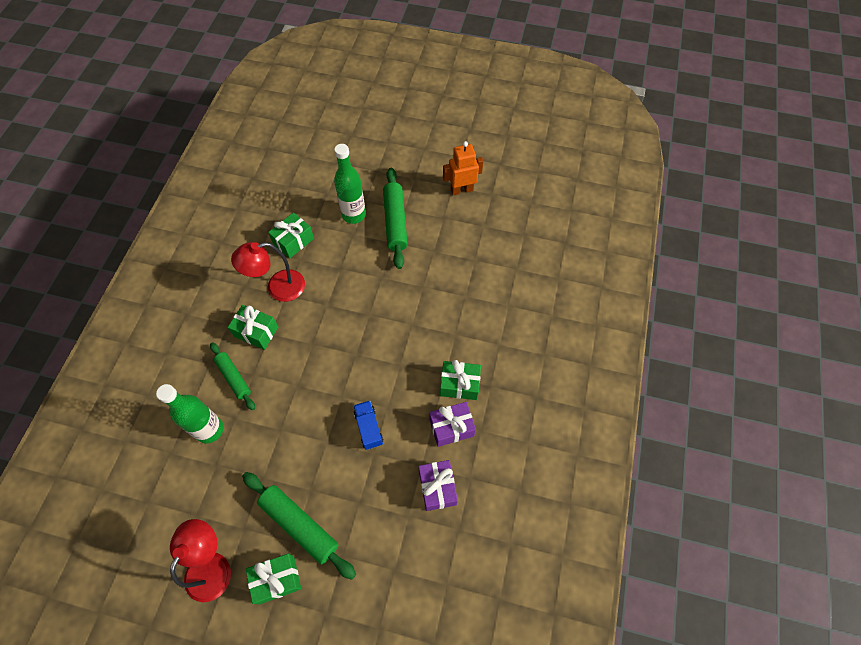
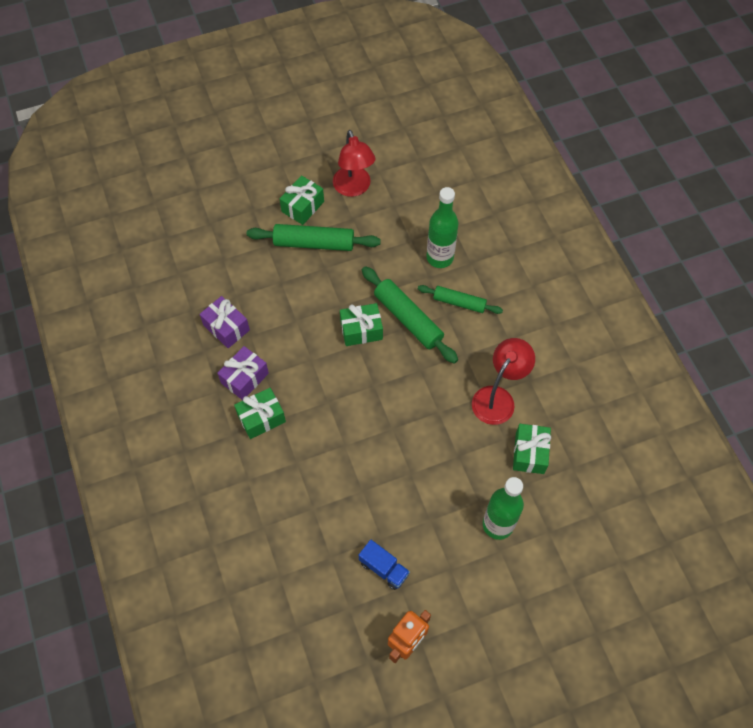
camera: 145 degrees right, 0 degrees up
(256, 332) = (478, 348): green gift -> green gift (361, 330)
(369, 428) = (314, 335): blue truck -> blue truck (384, 568)
(395, 222) = (448, 546): green rolling pin -> green rolling pin (408, 319)

